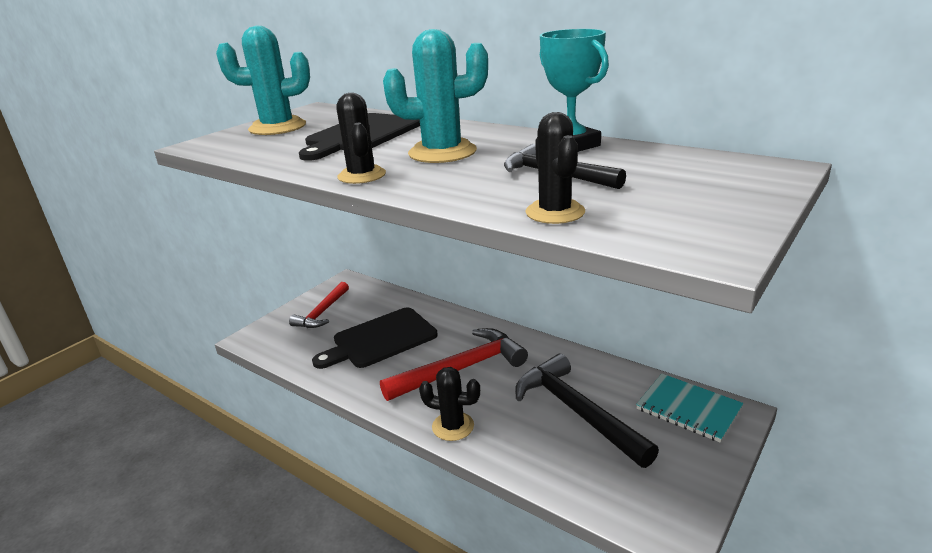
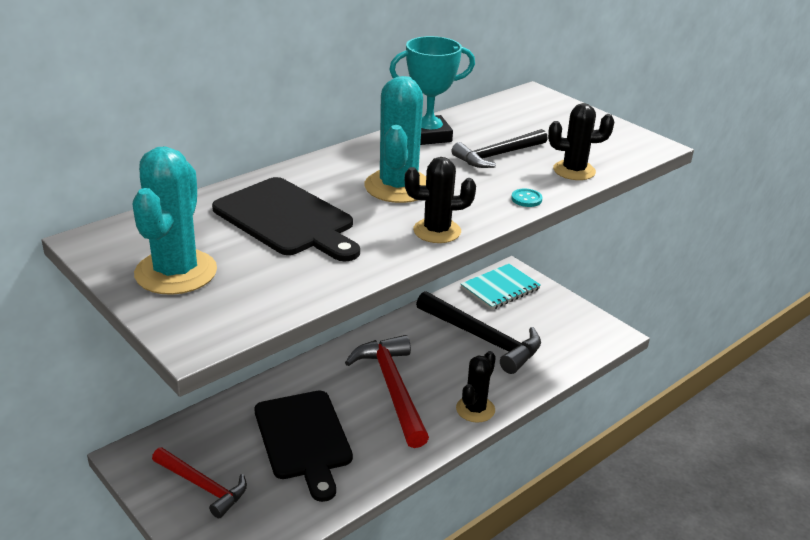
camera: 80 degrees left, 5 degrees up
(454, 199) = (526, 199): none -> turquoise button
(576, 412) = (483, 338): black hammer -> black hammer turned 120 degrees counterclockwise

